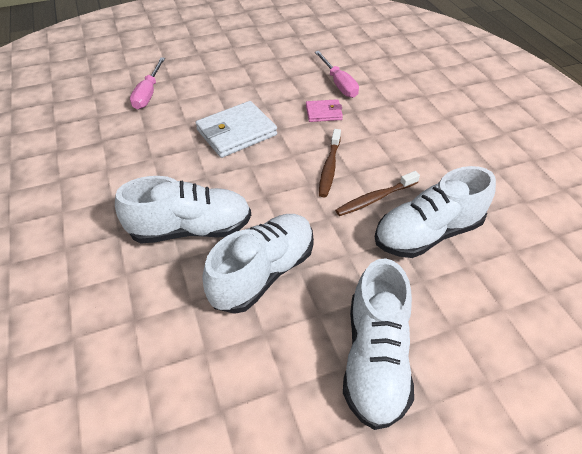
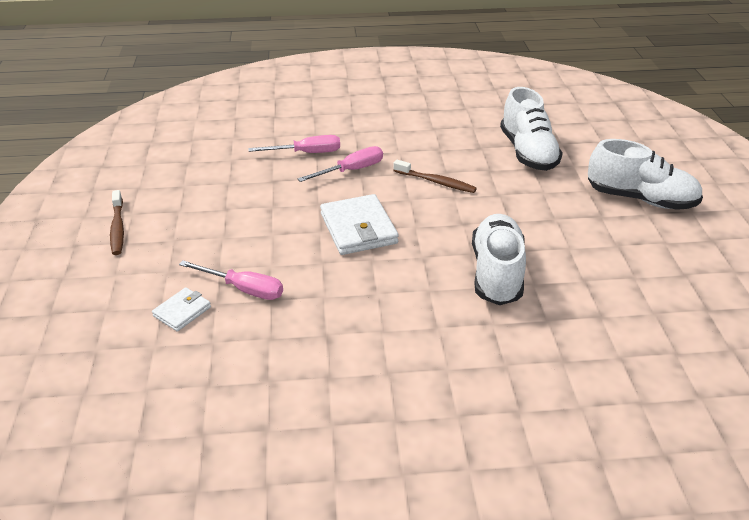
camera: 75 degrees left, 10 degrees down
(122, 75) = (182, 311): none -> white wallet
(263, 273) = (557, 237): white shoe -> none
(323, 113) = (351, 170): pink wallet -> pink screwdriver
(375, 199) = (483, 167): brown toothbrush -> brown toothbrush (118, 228)

